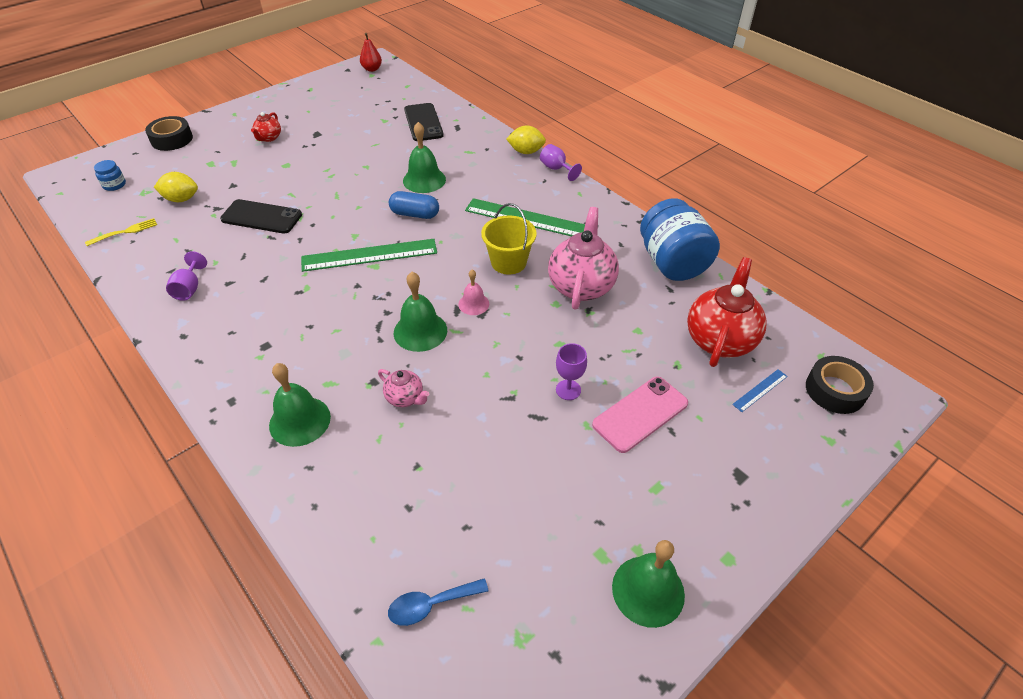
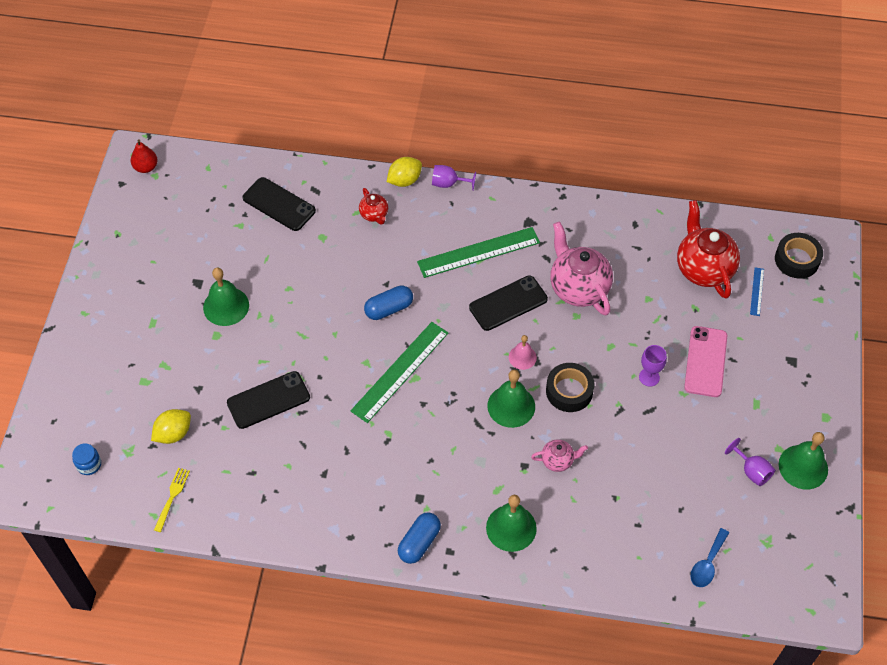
camera: 40 degrees left, 10 degrees up
(172, 139) = (67, 382): black tape -> black tape (569, 391)
(189, 288) = (301, 500): purple goblet -> purple goblet (751, 471)
(220, 377) = (419, 542): none -> blue capsule
(269, 138) = (159, 317): red teapot -> red teapot (374, 215)
(424, 180) = (355, 269): green bell -> green bell (226, 306)
(508, 262) = (508, 303): yellow bucket -> black phone
(672, 263) = (619, 222): blue jar -> none

